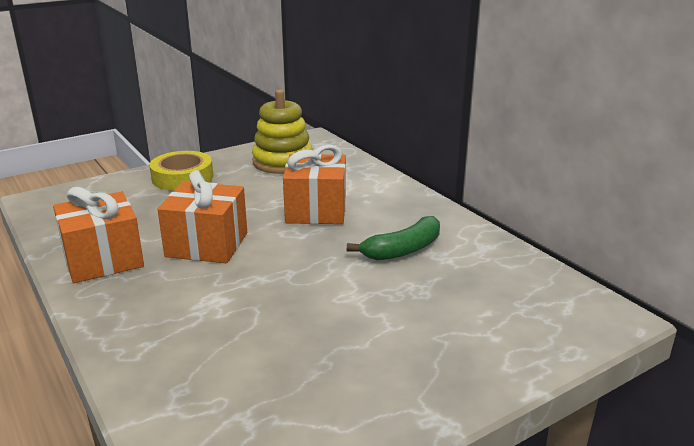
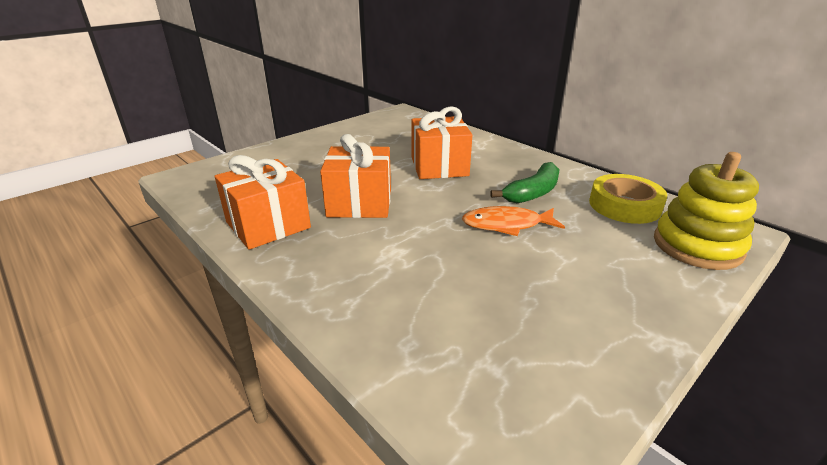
camera: 10 degrees left, 5 degrees up
(182, 177) = (307, 149): yellow tape -> yellow tape (624, 205)
(282, 162) = (387, 131): yellow stacking toy -> yellow stacking toy (697, 246)
(350, 283) = (507, 225): none -> orange fish

